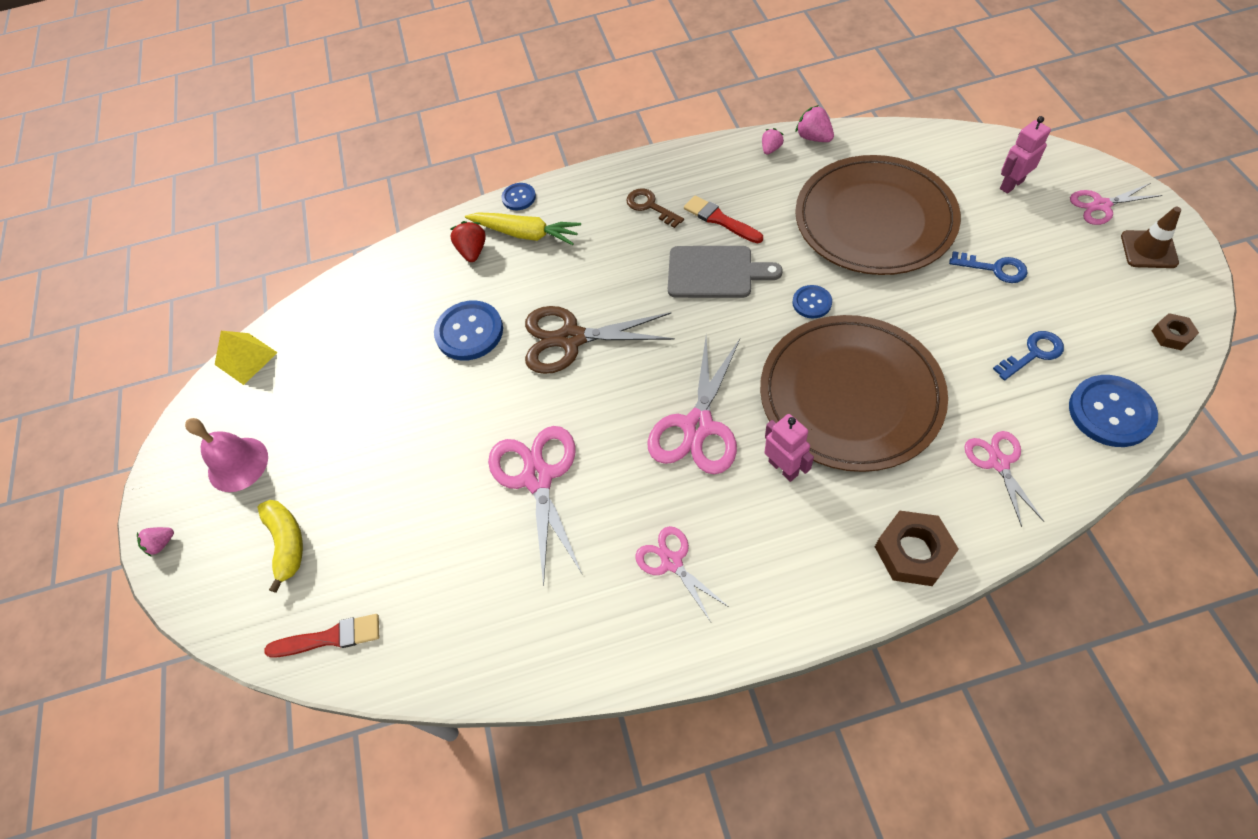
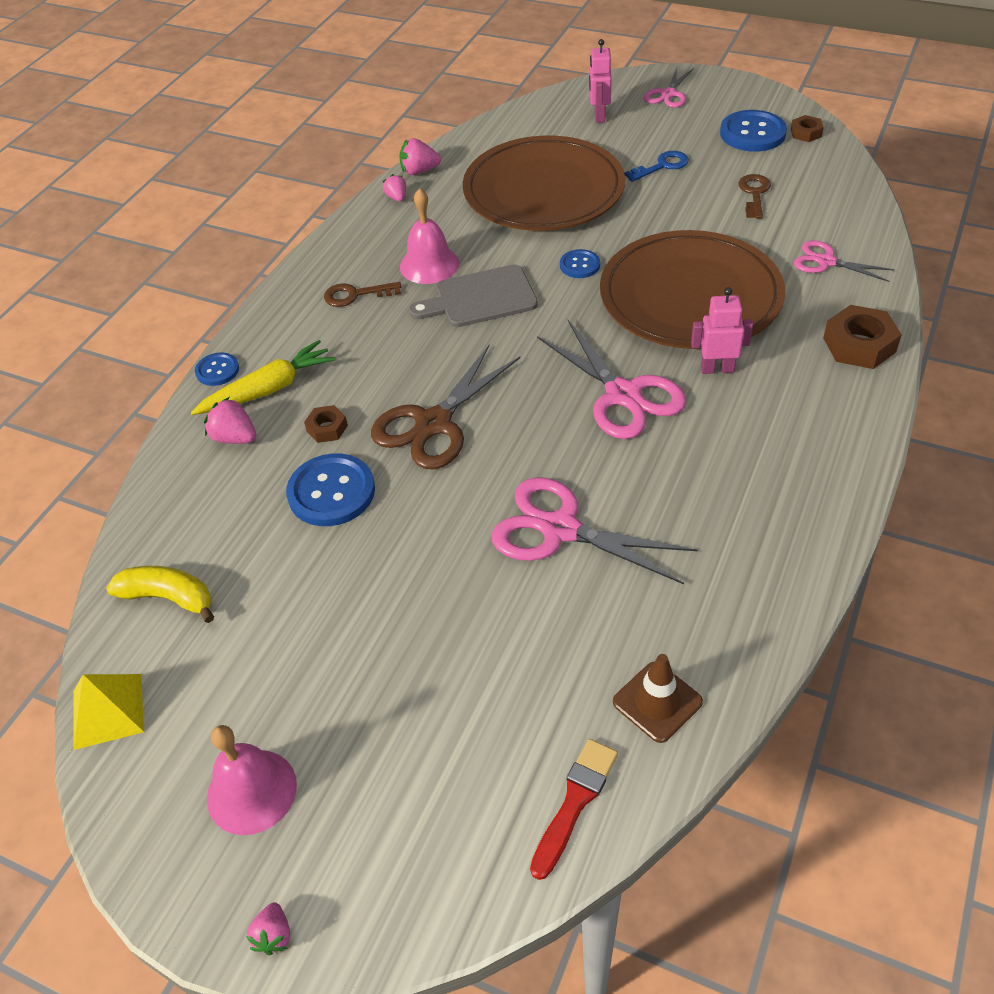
camera: 55 degrees left, 10 degrees down
(287, 543) = (415, 789): yellow banana -> yellow banana (169, 598)
(472, 251) = (235, 438): red strawberry -> pink strawberry
(519, 288) = (327, 428): none -> brown nut
(671, 562) = (739, 485): pink scissors -> none
(715, 272) = (480, 298): grey cutting board -> grey cutting board turned 150 degrees counterclockwise
(720, 220) = (429, 264): red brush -> pink bell
(1033, 353) = (754, 193): blue key -> brown key
(1110, 412) = (838, 192): blue button -> blue button (752, 133)
(1148, 249) = (728, 100): brown traffic cone -> brown traffic cone (657, 702)

